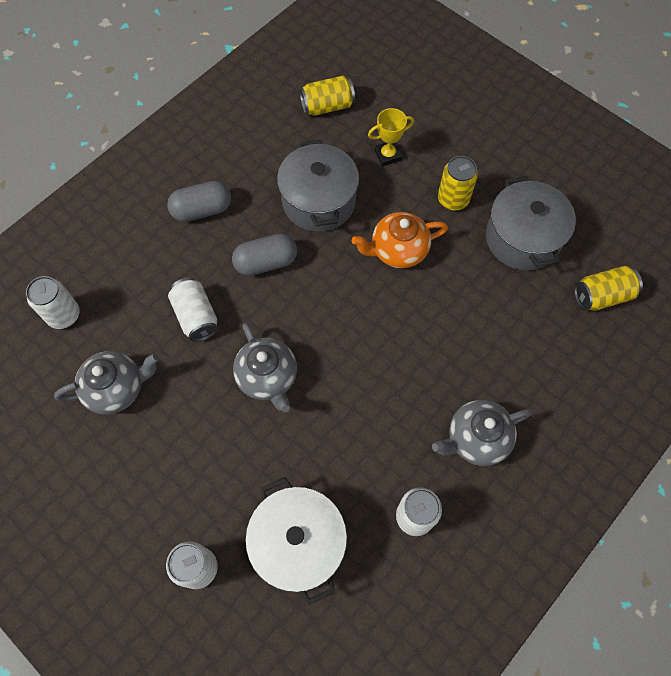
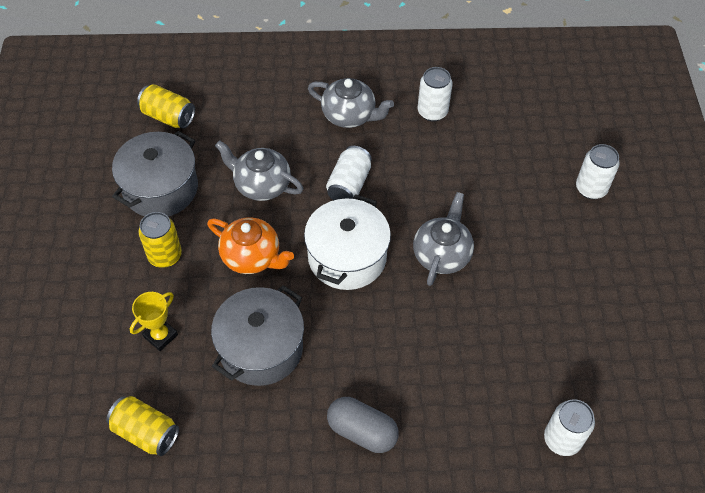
camera: 135 degrees left, 10 degrees down
(116, 388) = (561, 340): grey teapot -> grey teapot (261, 185)
(196, 316) = (453, 342): white can -> white can (349, 185)
(266, 263) = (357, 336): grey capsule -> none
(298, 543) = (516, 153): white pot -> white pot (347, 257)
(388, 155) = (160, 336): yellow trophy -> yellow trophy turned 75 degrees counterclockwise

